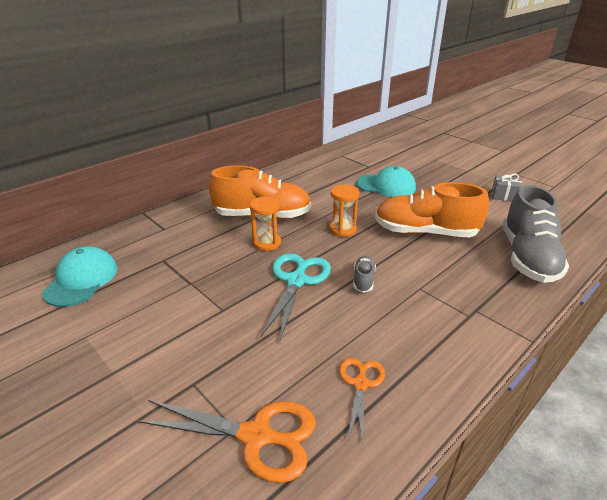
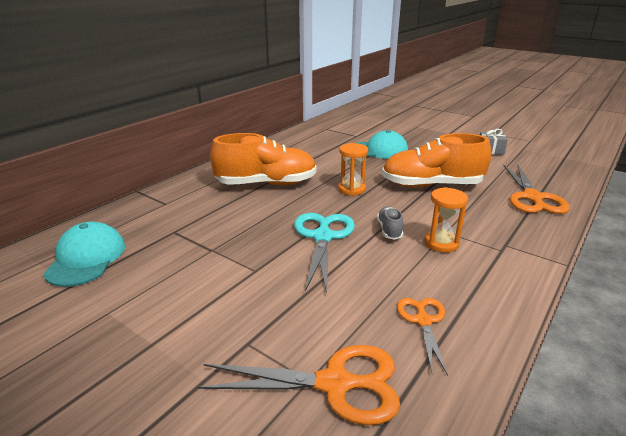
camera: 10 degrees left, 5 degrees down
(266, 243) = (279, 207): orange hourglass -> orange hourglass (441, 243)
(527, 257) = (532, 197): grey shoe -> orange scissors

